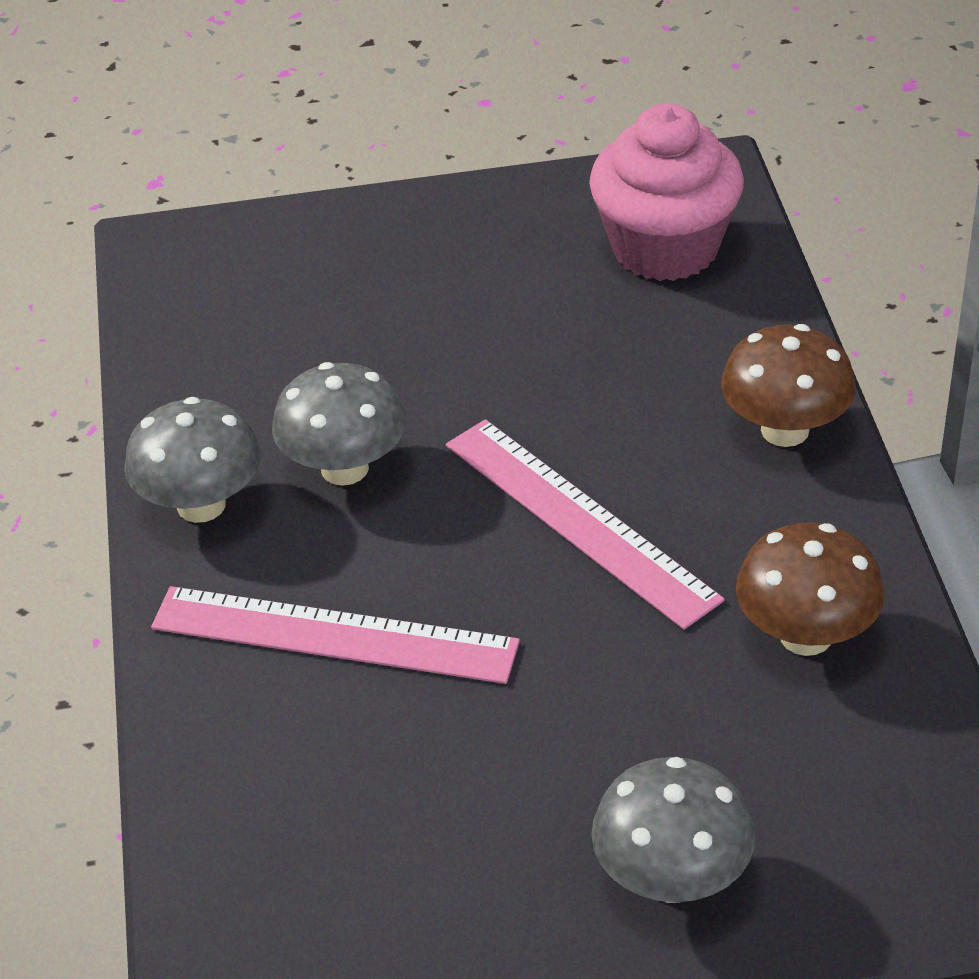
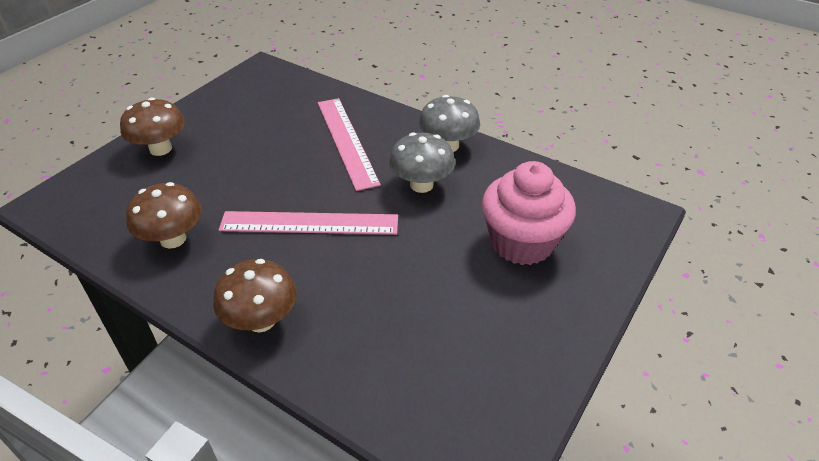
camera: 130 degrees right, 0 degrees up
(334, 635) = (346, 141): pink ruler -> pink ruler turned 75 degrees counterclockwise
(665, 248) = (437, 387): pink cupcake -> pink cupcake (522, 242)
(672, 878) = (160, 149): grey mushroom -> brown mushroom

